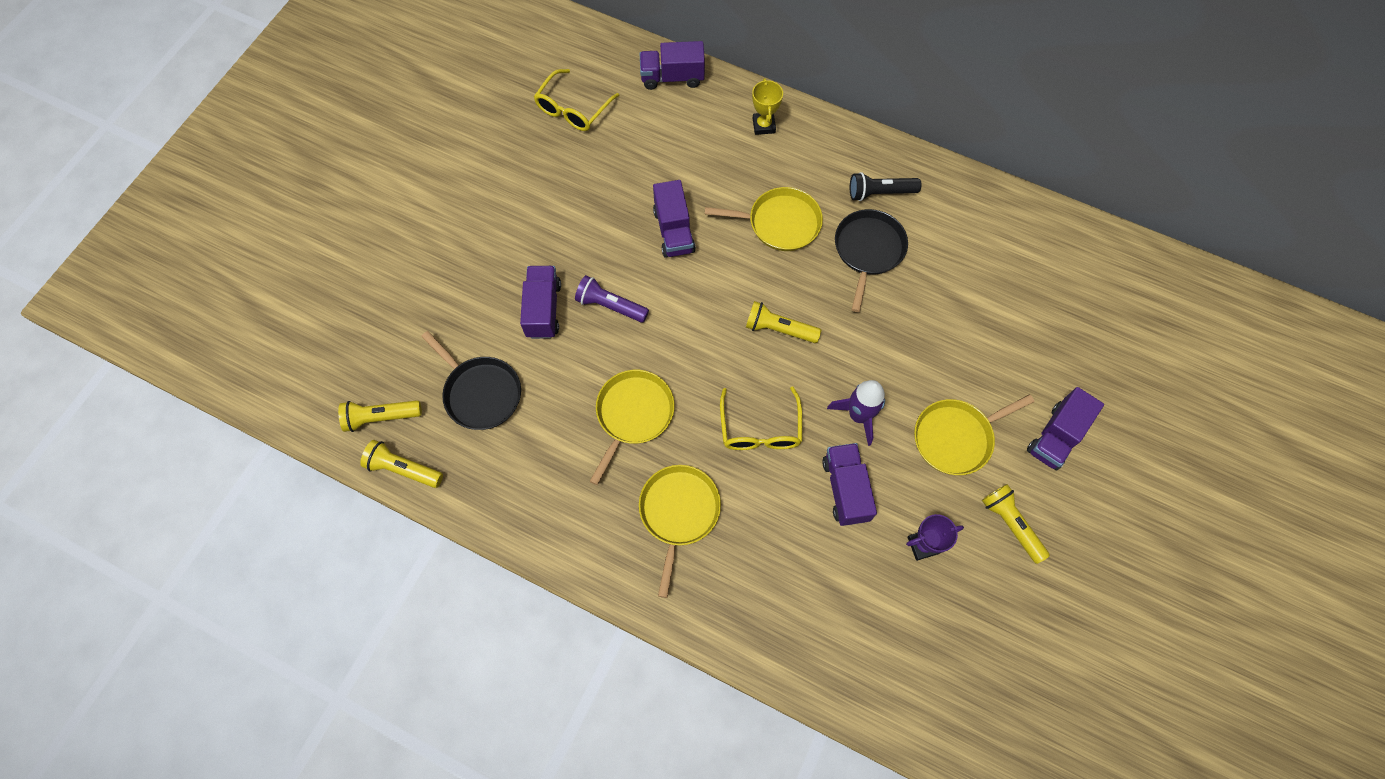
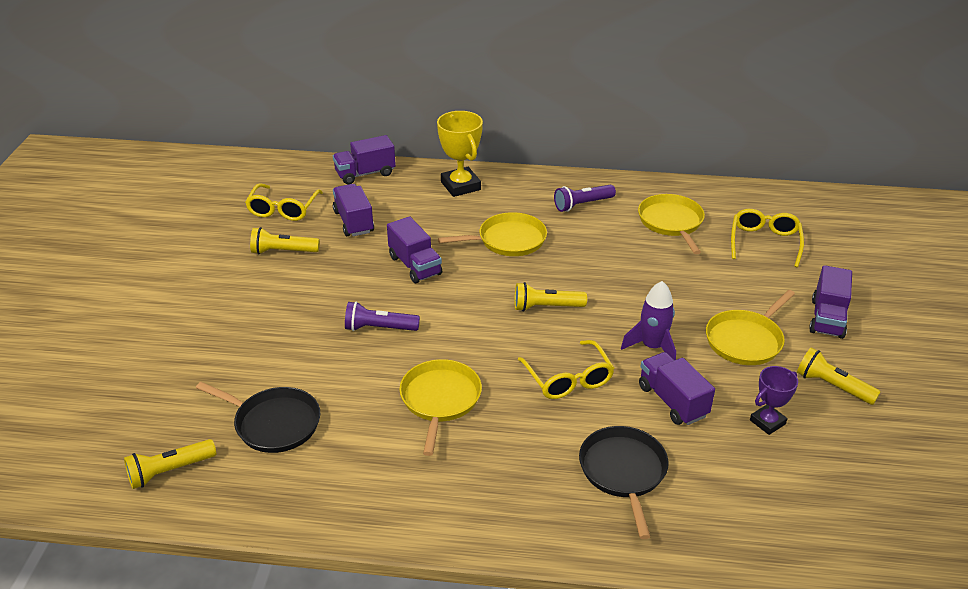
camera: 20 degrees left, 30 degrees down
(403, 469) = (211, 507): yellow flashlight -> yellow flashlight (283, 251)
(543, 309) = (313, 346): purple truck -> purple truck (354, 222)
(678, 512) = (524, 462): yellow pan -> yellow pan (671, 222)
(763, 125) = (460, 186): yellow trophy -> yellow trophy, size x1.63
(868, 250) = (594, 240): black pan -> black pan (623, 472)
(880, 193) = (582, 204): black flashlight -> purple flashlight
(1048, 310) = (764, 243): none -> yellow glasses

